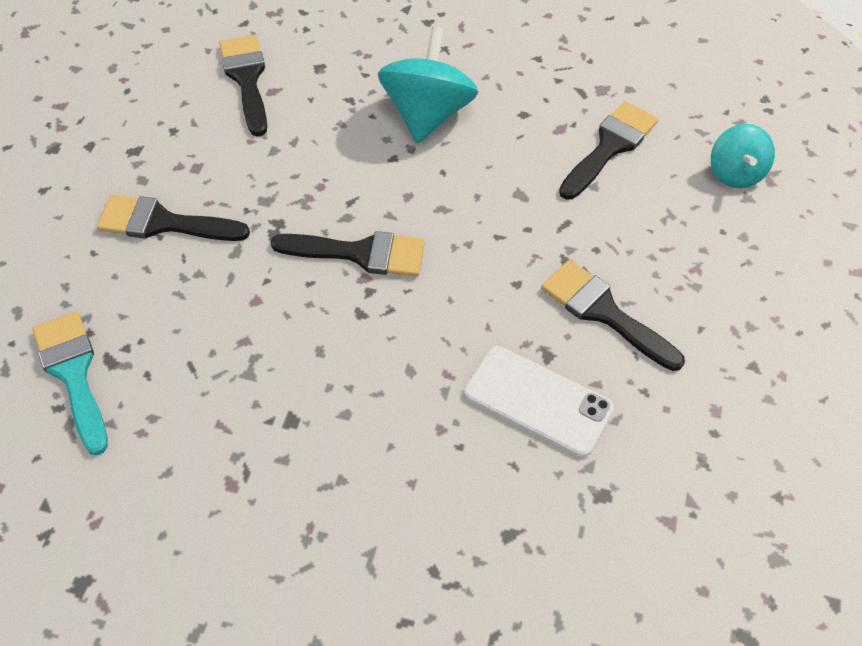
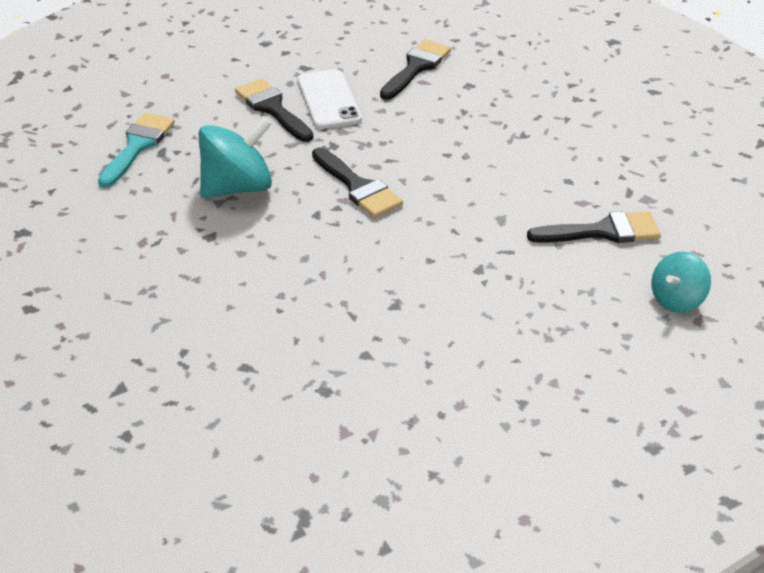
camera: 45 degrees right, 15 degrees down
(427, 114) = (502, 145): turquoise spinning top -> turquoise spinning top (237, 187)
(538, 401) = (355, 321): white phone -> white phone (329, 100)
(604, 312) = (463, 309): black brush -> none

